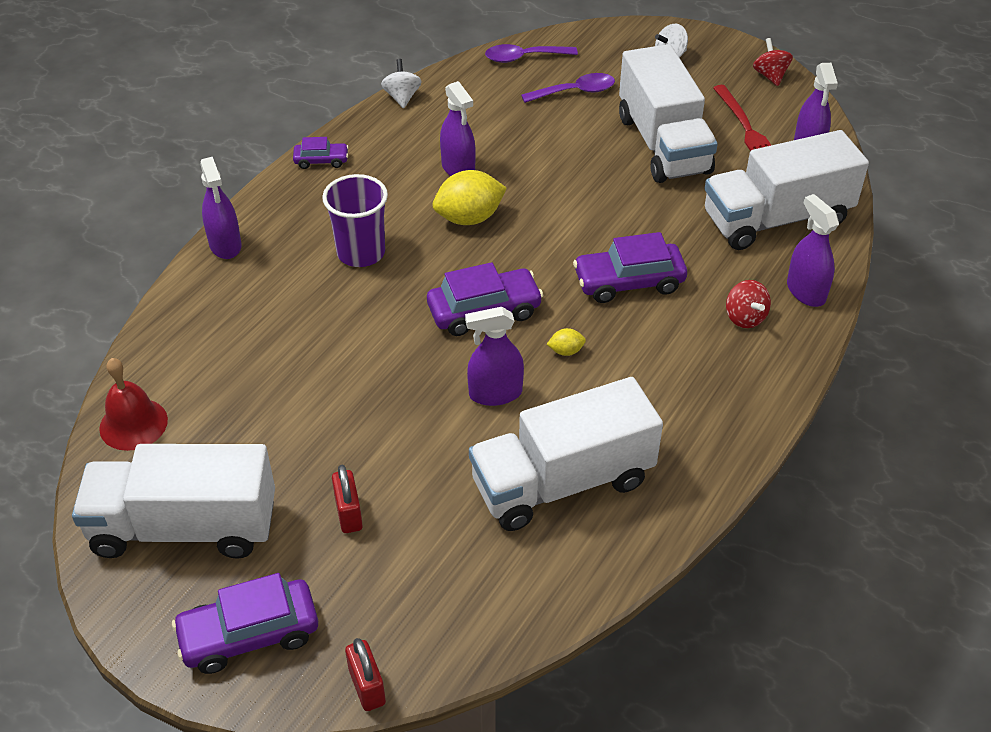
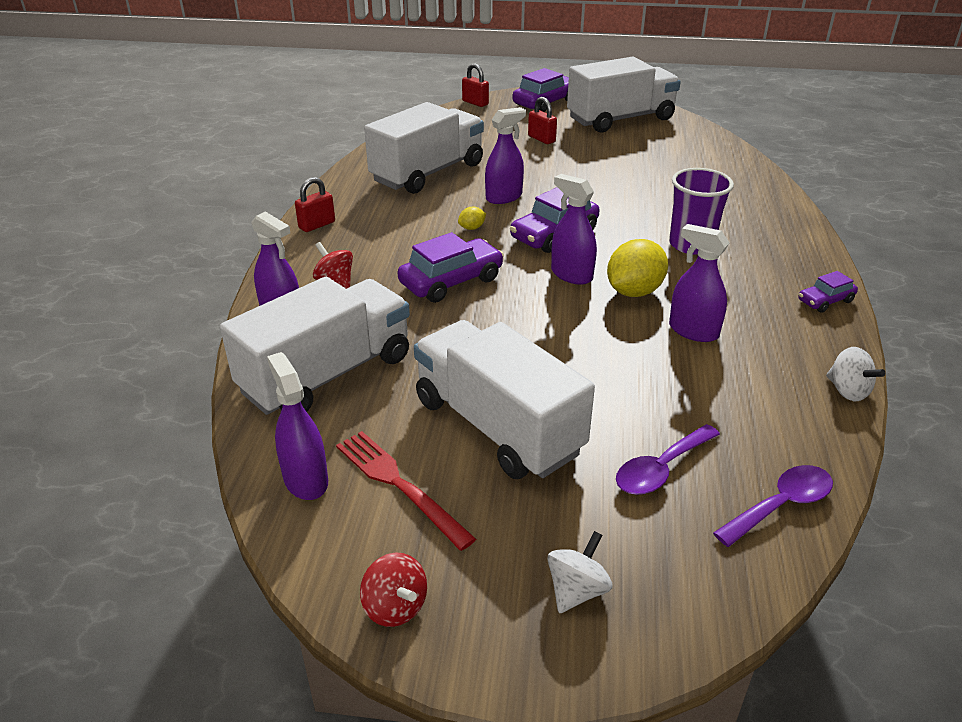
camera: 155 degrees right, 10 degrees down
(133, 424) = (705, 140): red bell -> none
(225, 245) = (797, 223): purple spray bottle -> purple spray bottle (571, 275)
(744, 417) = (317, 225): none -> red padlock

